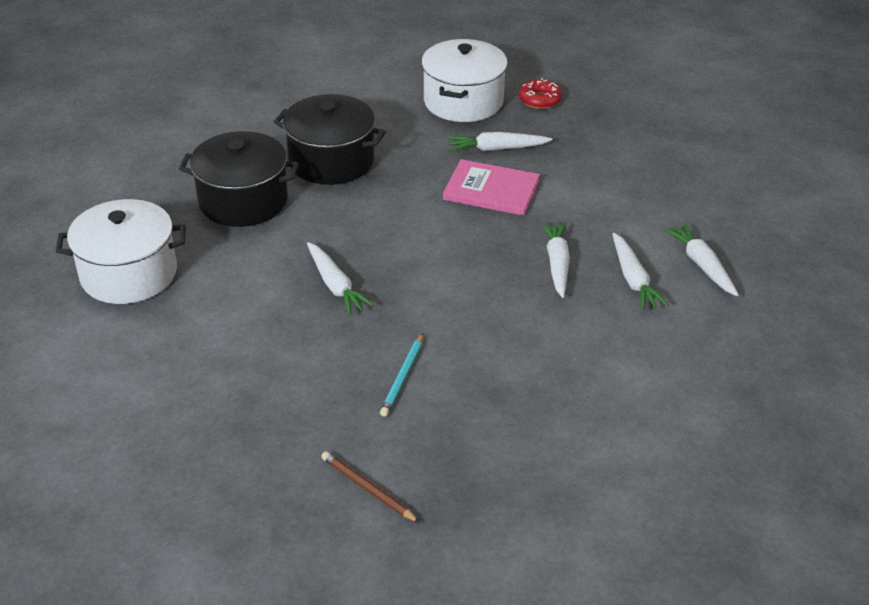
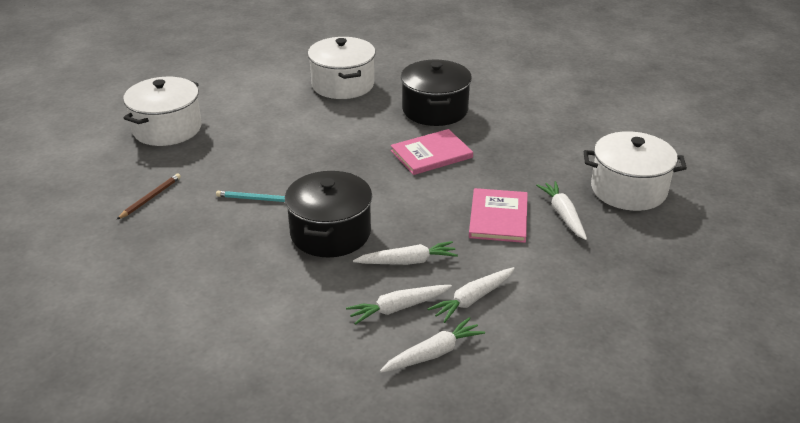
camera: 80 degrees right, 5 degrees down
(171, 474) = (167, 129): none -> white pot
(331, 161) = (501, 137): black pot -> black pot (330, 233)
(335, 285) = (350, 159): white carrot -> white carrot (472, 299)
(348, 218) = (431, 154): none -> pink book
(540, 100) = (662, 233): red donut -> none

